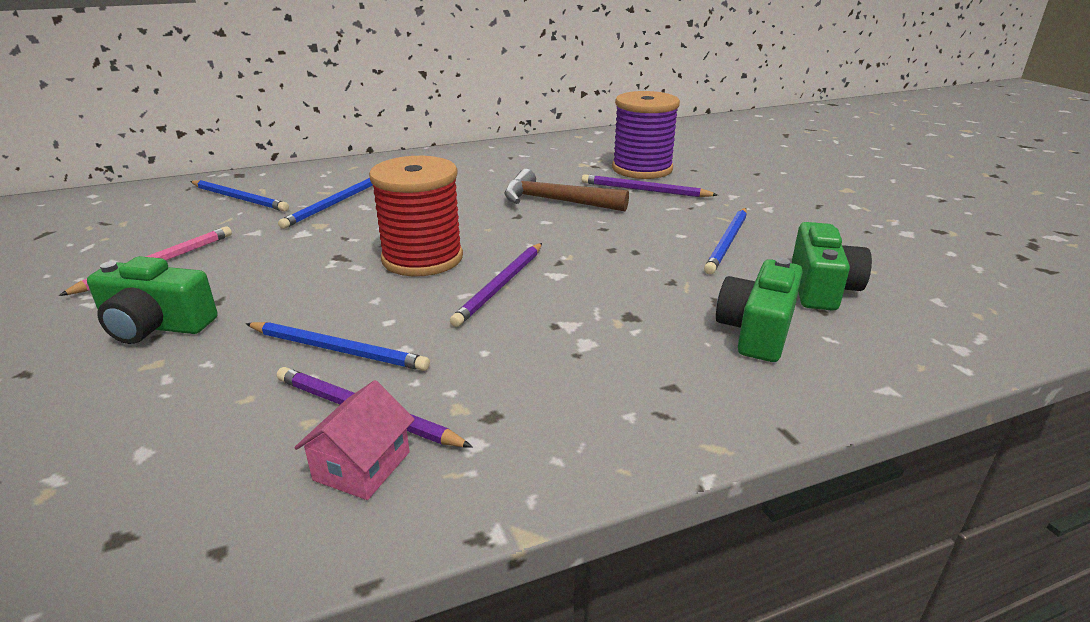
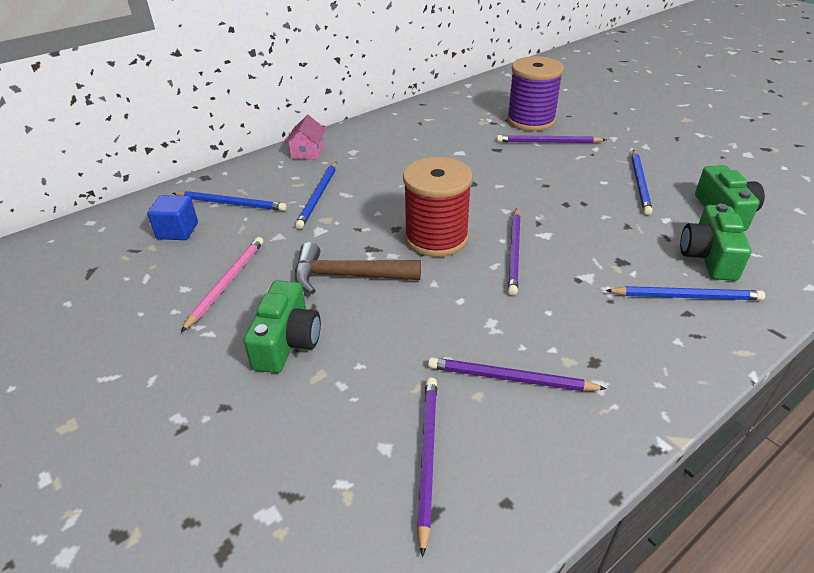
camera: 15 degrees left, 10 degrees up
(156, 326) = (287, 342): green camera -> green camera turned 75 degrees counterclockwise
(162, 213) = (177, 231): none -> blue cube
(178, 474) = (427, 456): none -> purple pencil
(338, 350) = (446, 332): blue pencil -> blue pencil (686, 296)
(362, 466) = (543, 419): pink house -> pink house (308, 152)
(556, 201) = (492, 164): brown hammer -> brown hammer (348, 276)

